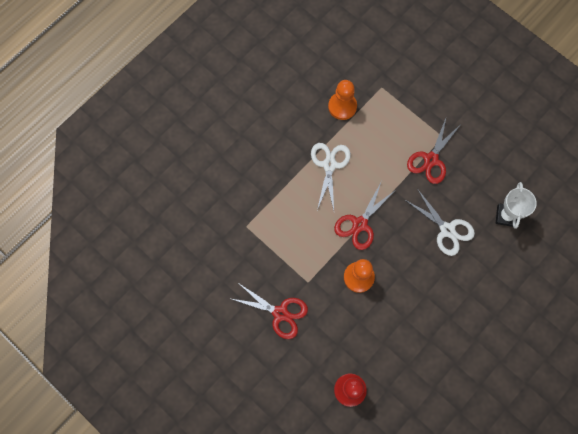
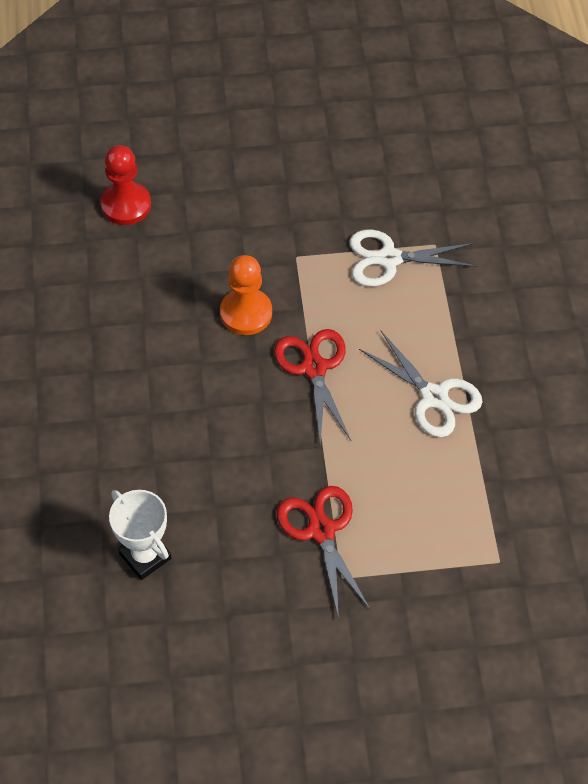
camera: 130 degrees right, 15 degrees down
(280, 313) = (287, 202): red scissors -> none
(342, 106) = (513, 482): orange pawn -> none
(447, 230) = (202, 464): white scissors -> white scissors (389, 259)

